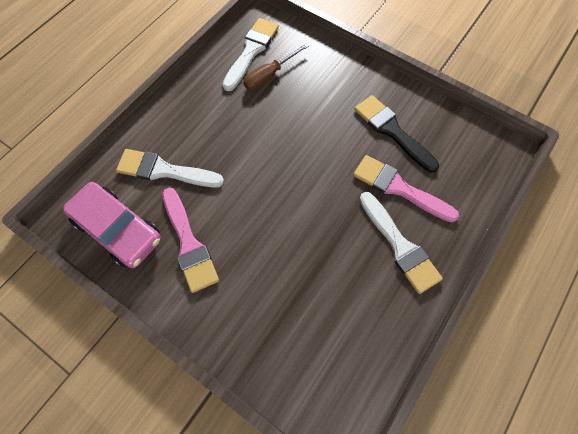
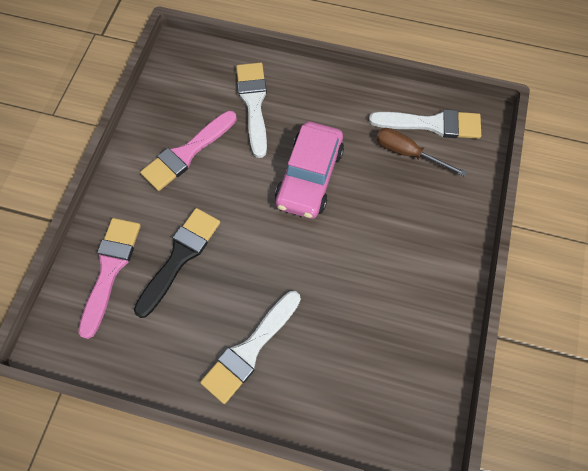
camera: 70 degrees right, 0 degrees up
(118, 229) = (182, 93): pink car -> pink car (309, 177)
(392, 131) = (393, 304): black brush -> black brush (180, 257)
(399, 188) = (320, 331): pink brush -> pink brush (110, 269)

